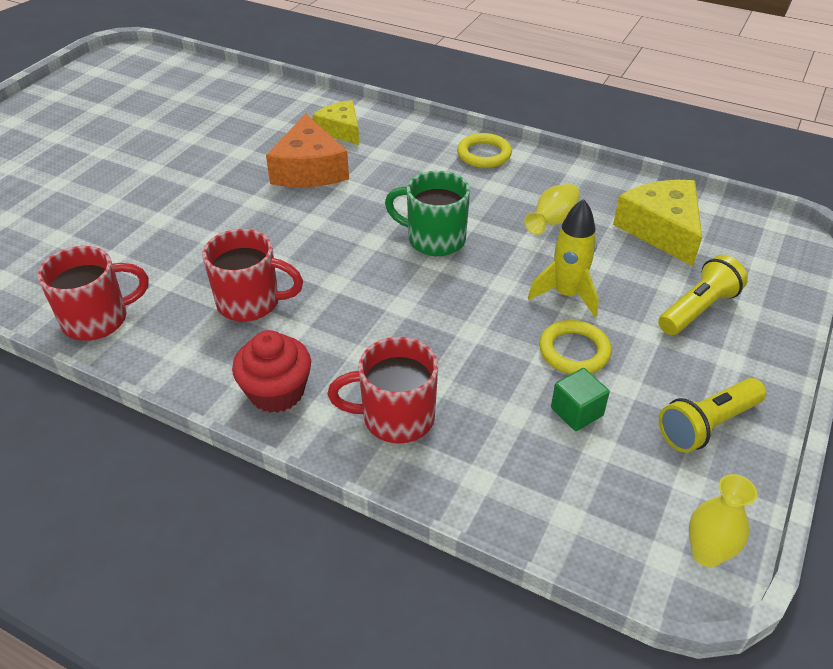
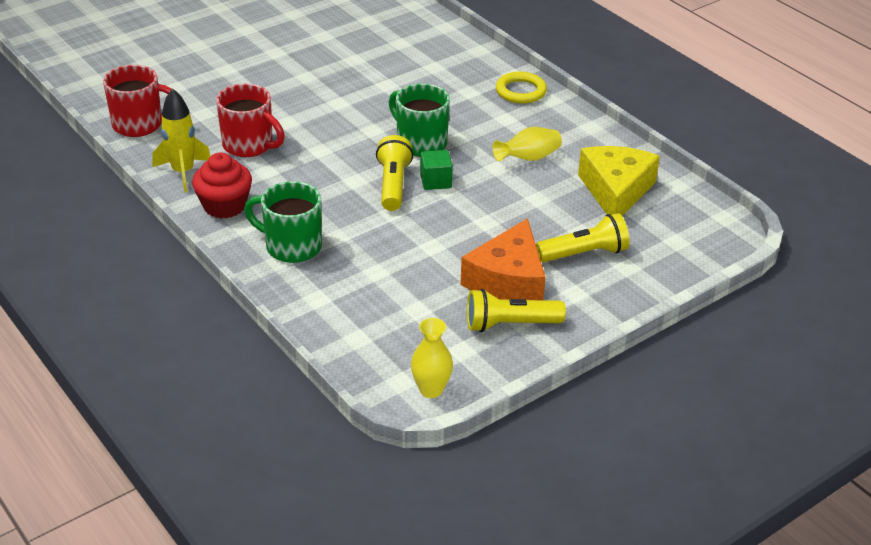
camera: 25 degrees right, 5 degrees down
(309, 169) = (366, 64): orange cheese -> orange cheese (508, 280)
(341, 130) = (417, 40): yellow cheese -> none
(395, 418) = (291, 246): red mug -> green mug
(446, 297) = (393, 185): none -> yellow flashlight
(566, 295) = (488, 211): yellow rocket -> yellow rocket (183, 172)
(574, 351) = (457, 249): yellow ring -> none
(576, 412) = (421, 285): green cube -> green cube (435, 181)

